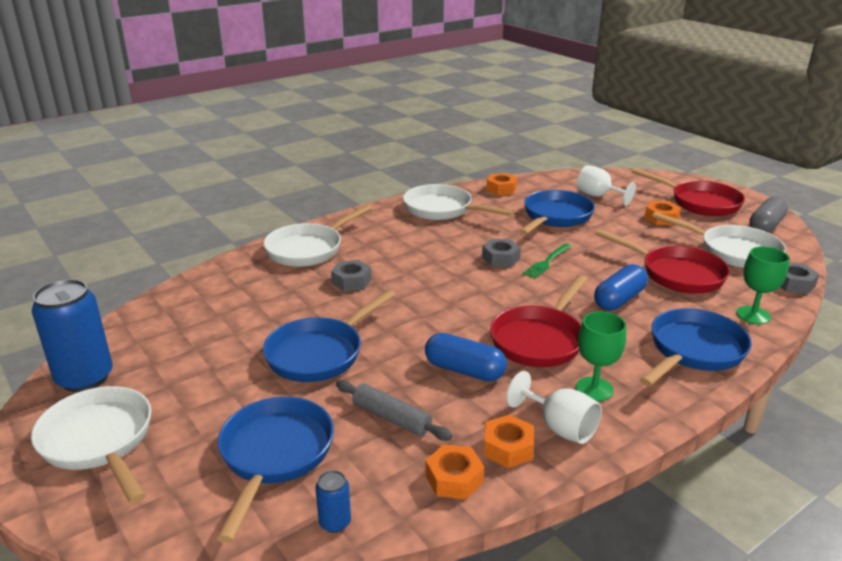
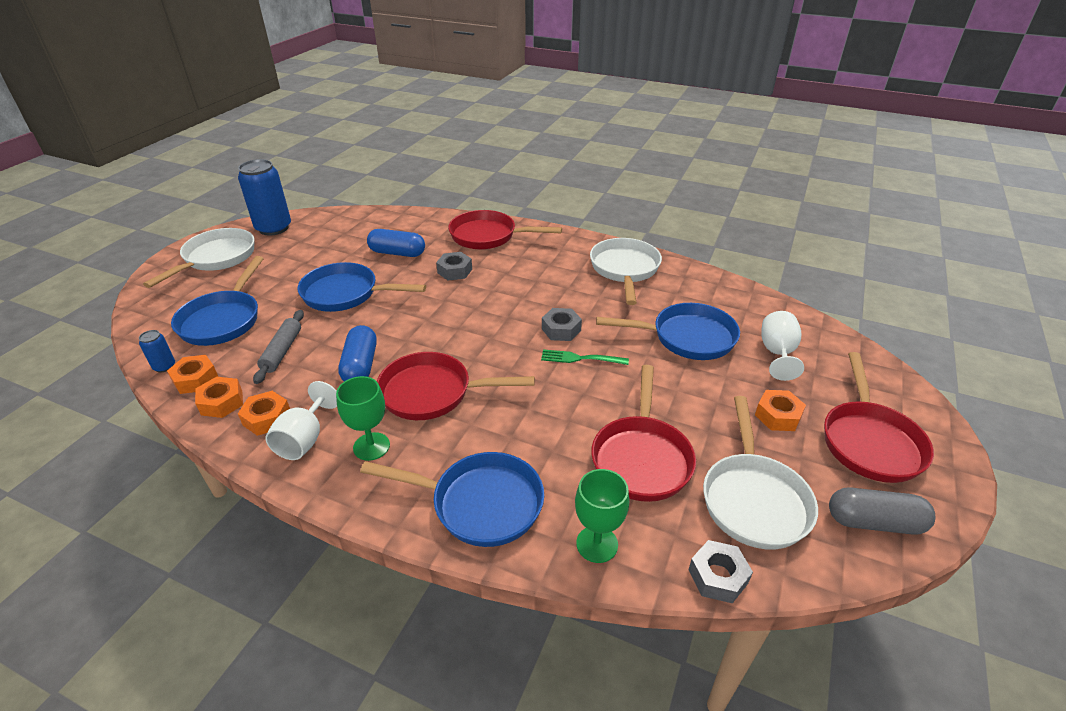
camera: 60 degrees right, 10 degrees up
(274, 455) = (223, 320): blue pan -> blue pan turned 120 degrees clockwise
(309, 249) = (488, 236): white pan -> red pan
(501, 189) = (711, 287): orange nut -> orange nut (195, 379)
(619, 299) = (545, 425): blue capsule -> blue capsule (397, 253)

